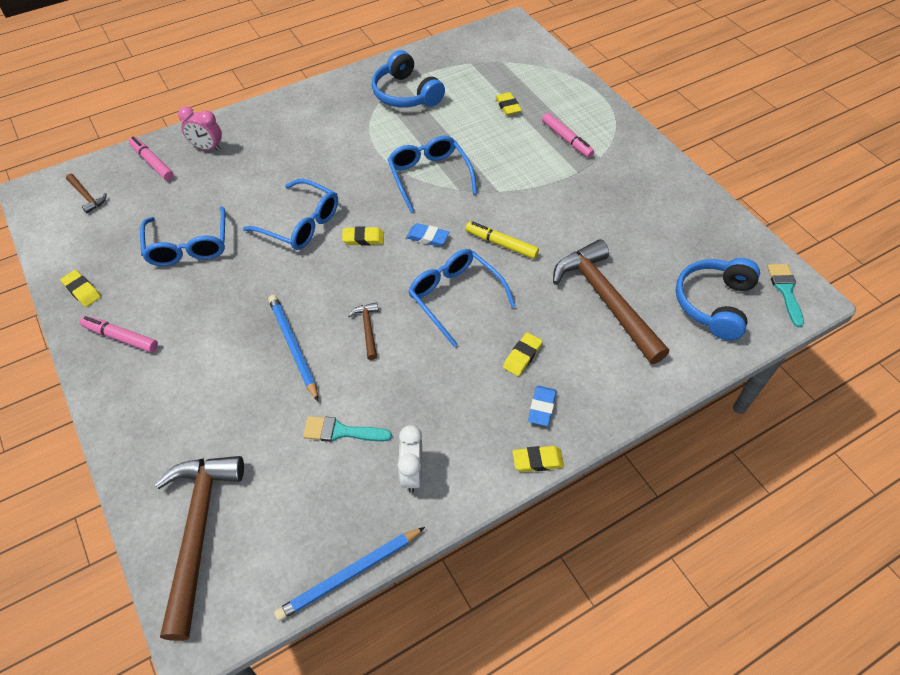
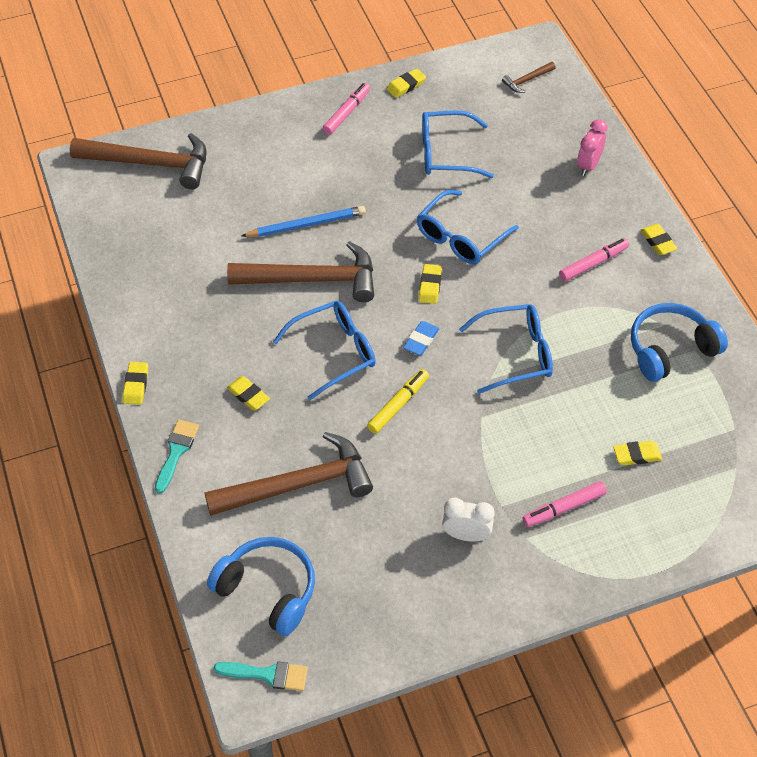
camera: 100 degrees right, 0 degrees up
(152, 162) = (570, 124): pink marker -> pink marker (593, 263)
(296, 104) = (658, 242): none -> yellow eraser
(341, 431) = (209, 252): turquoise brush -> turquoise brush (176, 452)
(350, 574) = (84, 248): blue pencil -> none
(367, 329) = (312, 279): brown hammer -> brown hammer, size x2.32
(412, 473) = (154, 295): white clock -> white clock (466, 535)
(542, 407) = (187, 399): blue eraser -> none

